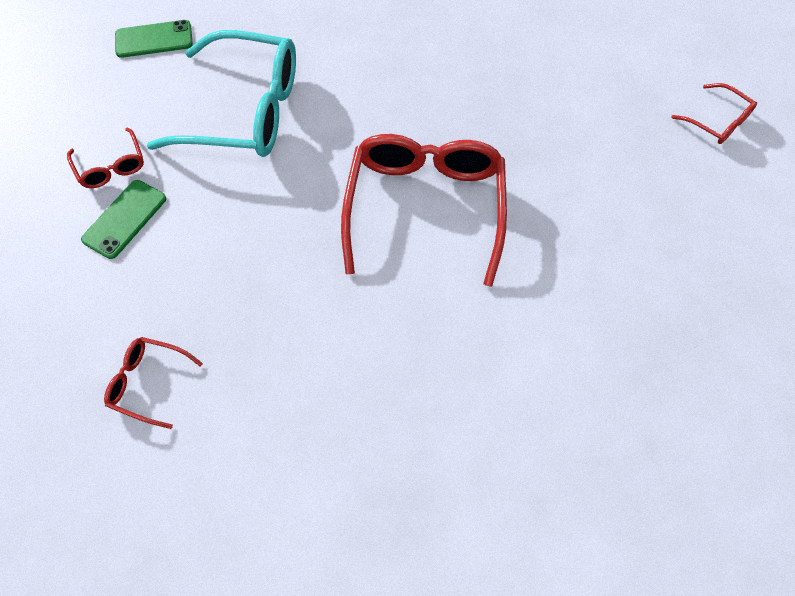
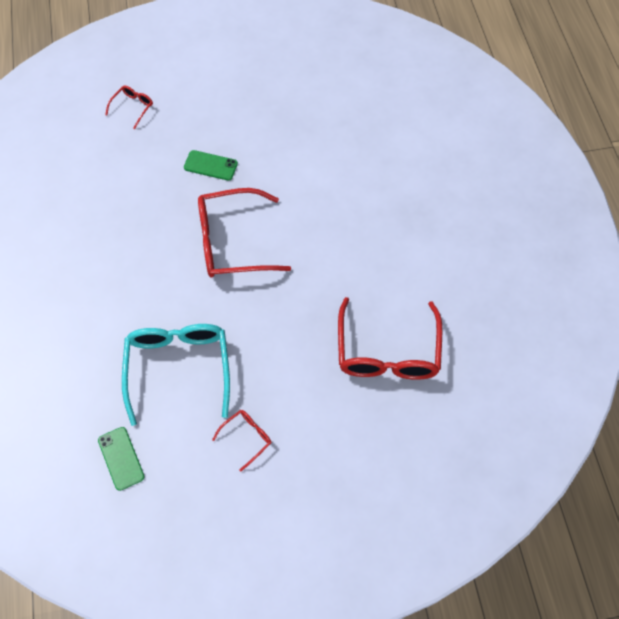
camera: 105 degrees left, 0 degrees up
(125, 219) = (286, 410): green phone -> green phone (210, 165)
(148, 383) = (387, 352): red glasses -> red glasses, size x2.19

